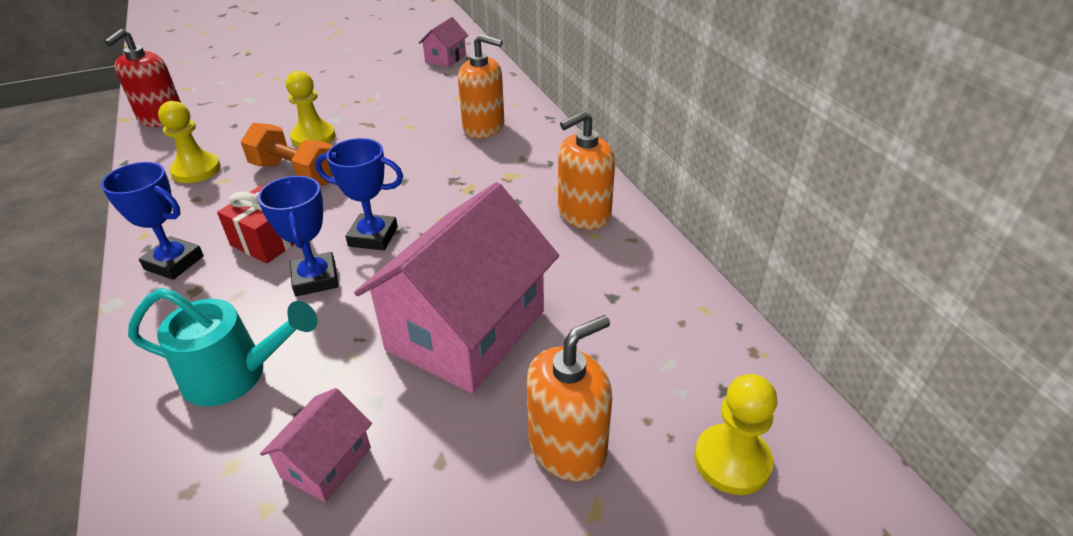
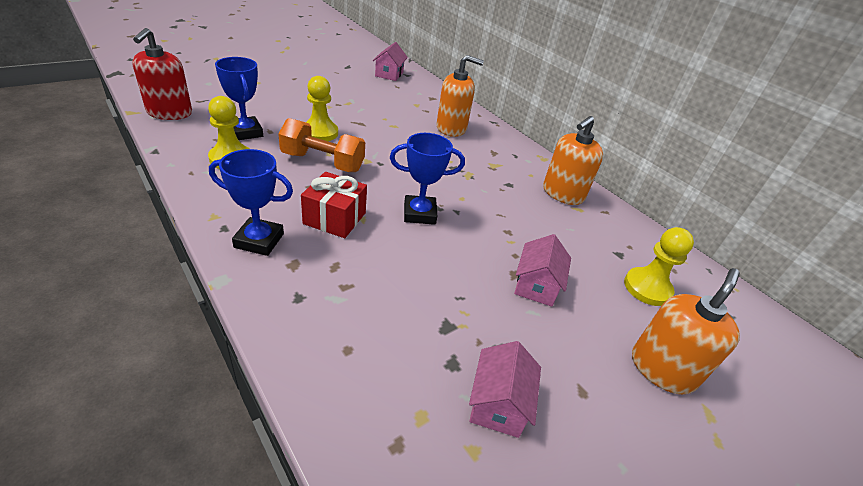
camera: 20 degrees left, 0 degrees up
(236, 375) = (377, 336): turquoise watering can -> none
(315, 279) = (394, 250): blue trophy -> blue trophy (246, 132)
(466, 330) = (536, 285): pink house -> pink house, size x0.46
(732, 461) = (766, 366): yellow pawn -> yellow pawn (647, 288)

